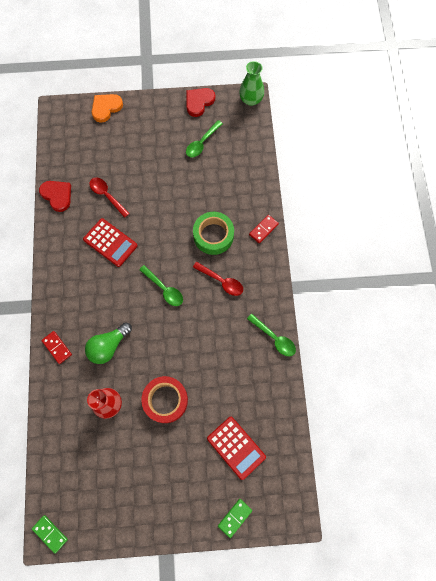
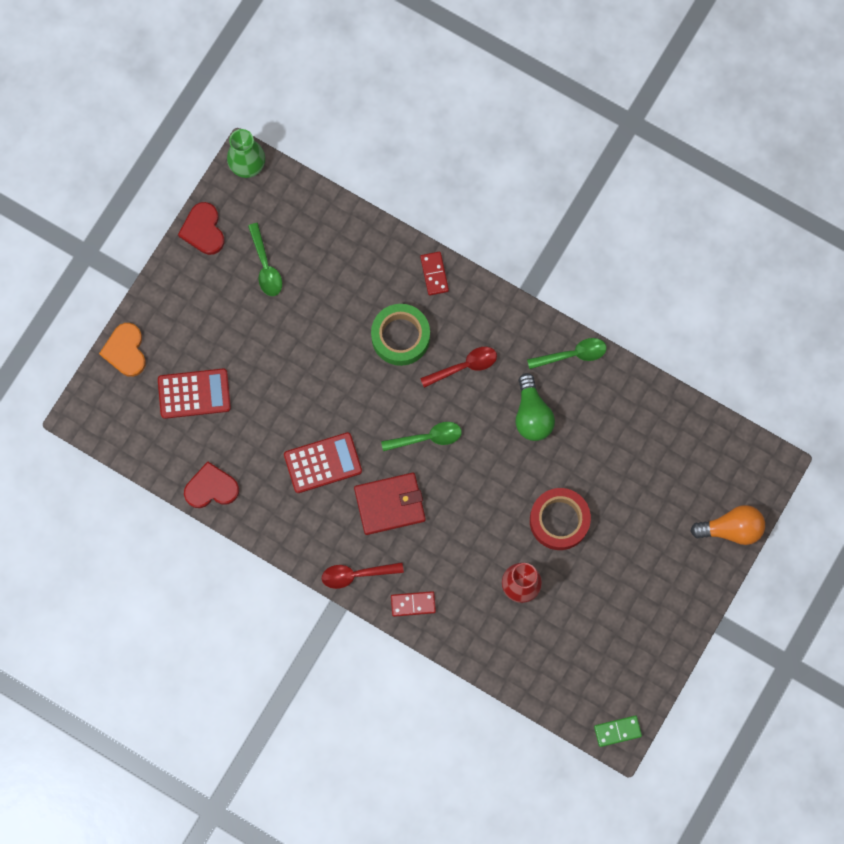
camera: 55 degrees left, 5 degrees up
(107, 196) = (256, 428): red spoon -> red spoon (356, 574)
(108, 346) = (452, 544): green light bulb -> green light bulb (532, 414)
(110, 294) = (390, 504): none -> red wallet
(234, 517) = (731, 528): green domino -> orange light bulb
(236, 447) = (662, 479): red calculator -> red calculator (194, 394)

